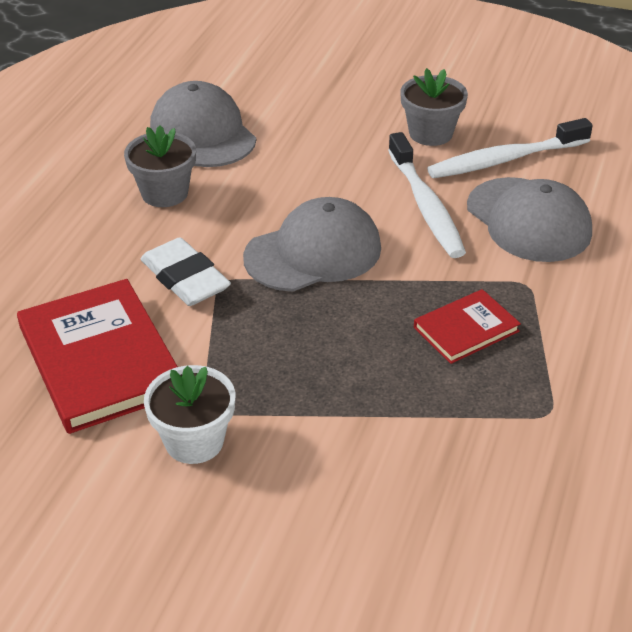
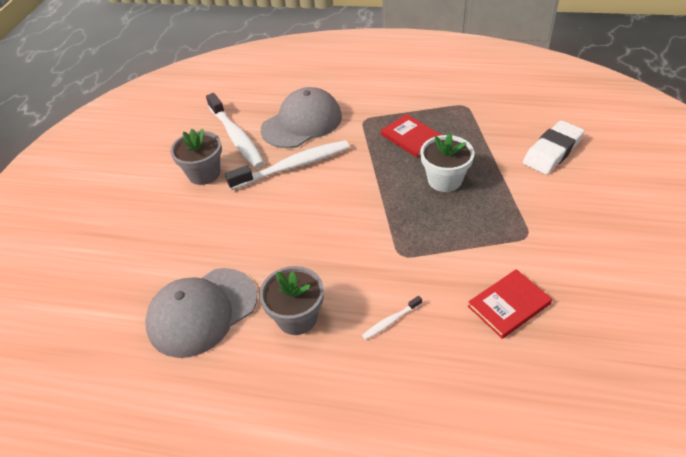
camera: 95 degrees left, 5 degrees up
(100, 359) = (509, 305): red book -> red book, size x0.54
(126, 259) = (390, 321): none -> white toothbrush
(185, 278) = (404, 277): white eraser -> white eraser (552, 151)
(194, 441) = (557, 236): white flower pot -> white flower pot (444, 180)
(313, 252) = (356, 212): grey cap -> none

